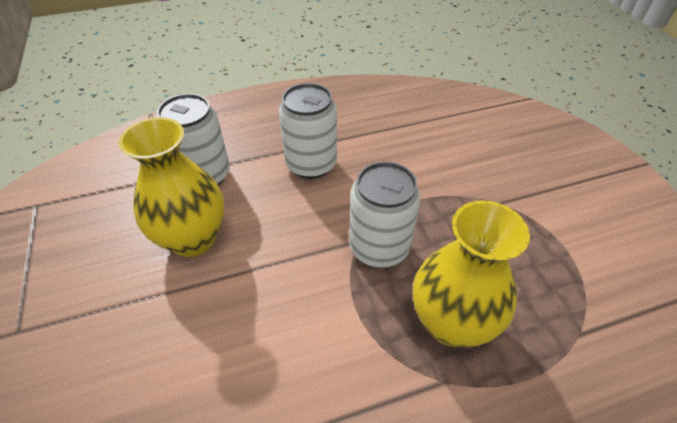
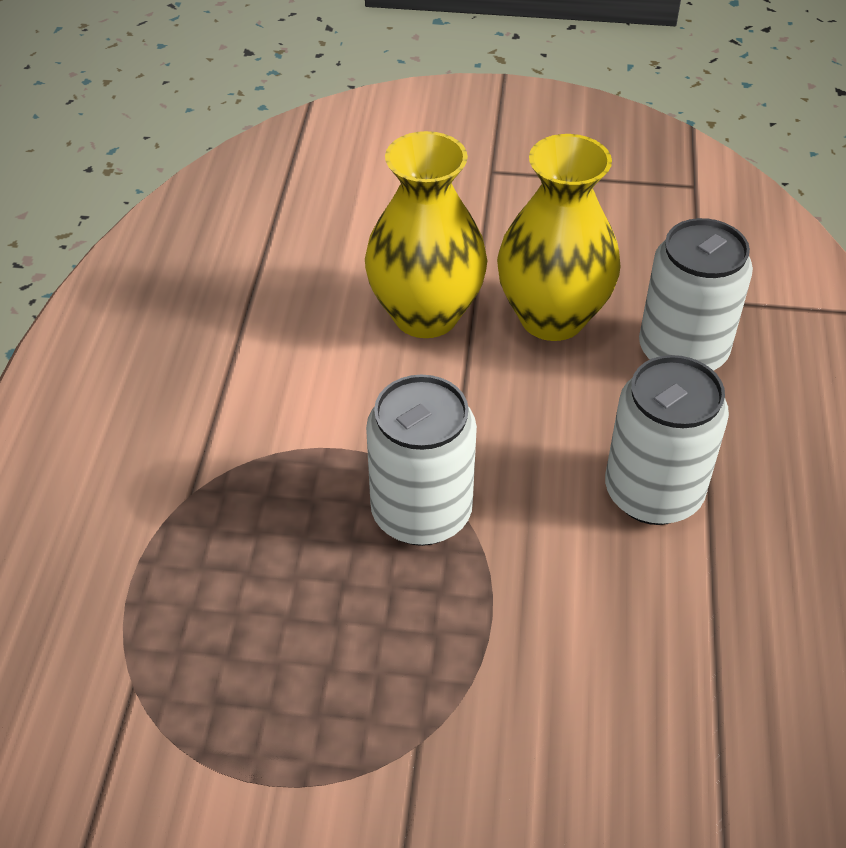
camera: 115 degrees right, 0 degrees up
(451, 322) = (253, 539): yellow vase -> yellow vase (425, 315)

